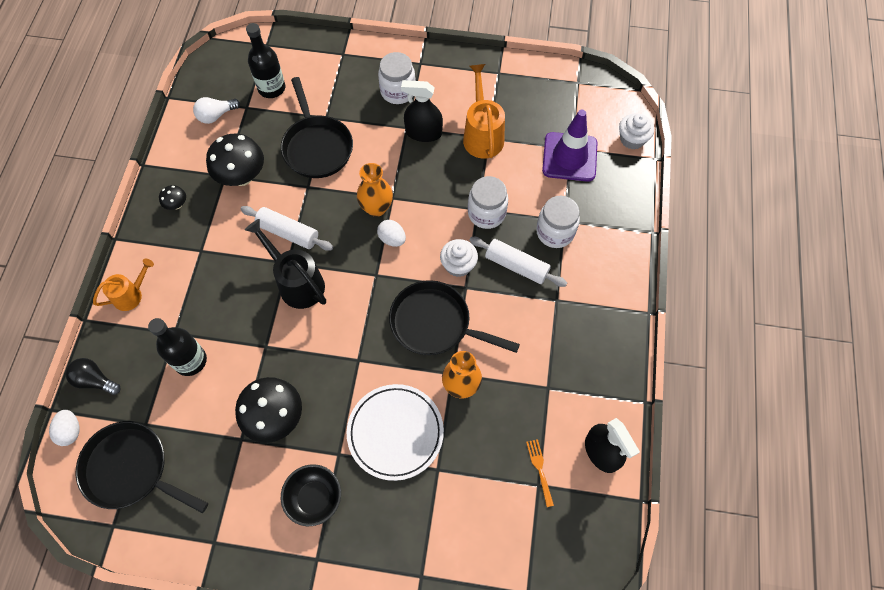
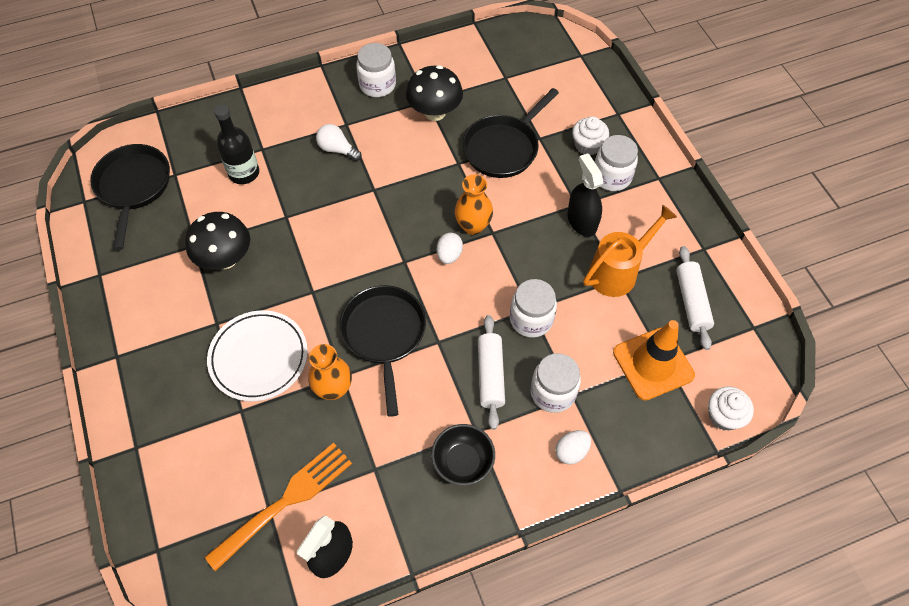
camera: 60 degrees right, 5 degrees down
(70, 431) = (146, 132): white egg -> white egg (571, 451)
(95, 380) = (194, 123): black light bulb -> none
(132, 294) = (279, 103): orange watering can -> none
(177, 205) = (377, 85): black mushroom -> white jar
(216, 115) = (481, 62): white light bulb -> white light bulb (337, 149)
(271, 88) = (538, 83): black bottle -> none
(288, 233) = (403, 174): white rolling pin -> white rolling pin (691, 302)
(296, 282) = (359, 206): black watering can -> none
(314, 498) = (168, 326): black bowl -> black bowl (463, 462)
(458, 265) = (458, 323): white cupcake -> white cupcake (587, 145)
(540, 470) = (284, 503): orange fork -> orange fork, size x2.23
(569, 157) = (653, 364): purple traffic cone -> orange traffic cone

